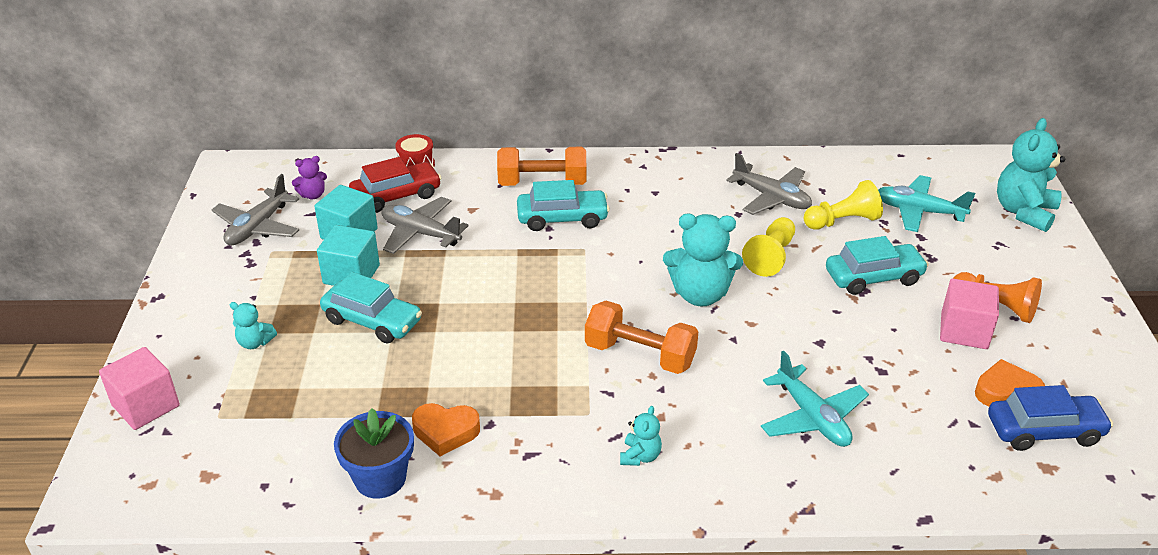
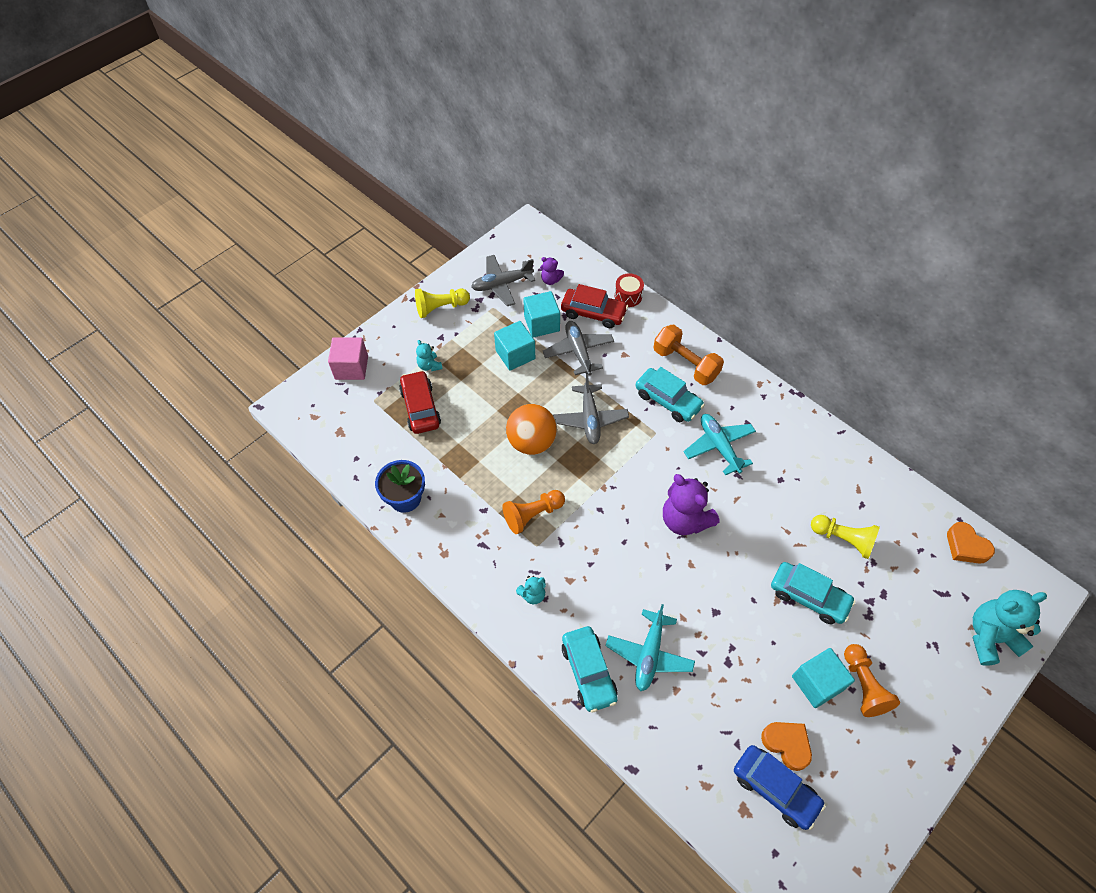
camera: 45 degrees right, 20 degrees up
(292, 386) = (420, 408): none -> red car
(372, 321) = (495, 395): turquoise car -> turquoise car (589, 672)
(445, 432) = (459, 496): orange heart -> orange heart (966, 546)
(467, 333) = (532, 442): none -> orange ball
(549, 391) = (532, 515): none -> orange pawn
(640, 355) = (604, 532): orange dumbbell -> none
(700, 294) = (685, 520): turquoise teddy bear -> purple teddy bear
(770, 256) = (761, 528): yellow pawn -> yellow pawn (441, 308)
(771, 198) = (818, 484): grey plane -> grey plane (590, 419)
(918, 211) = (909, 574): turquoise plane -> turquoise plane (719, 446)
(964, 331) = (817, 683): pink cube -> turquoise cube

